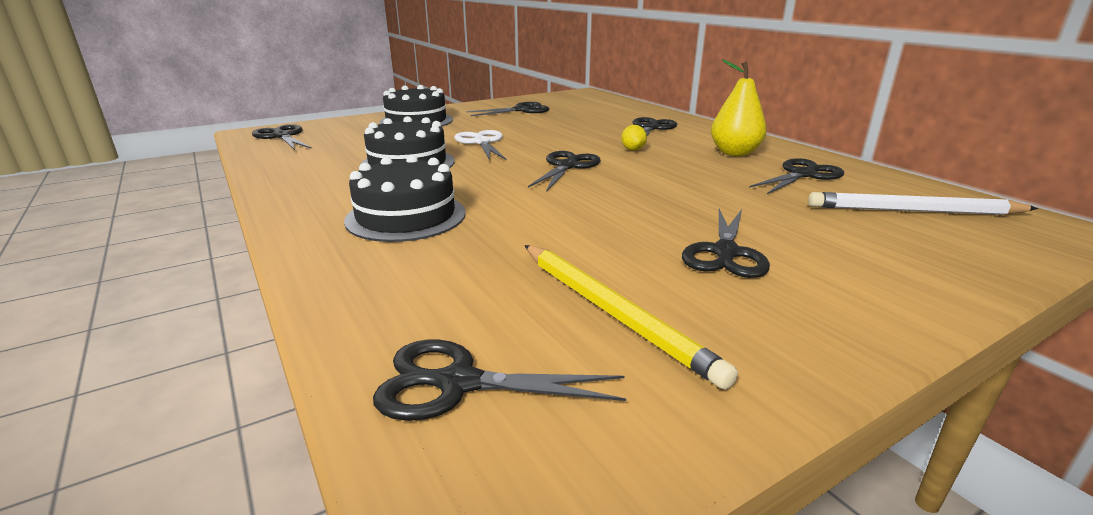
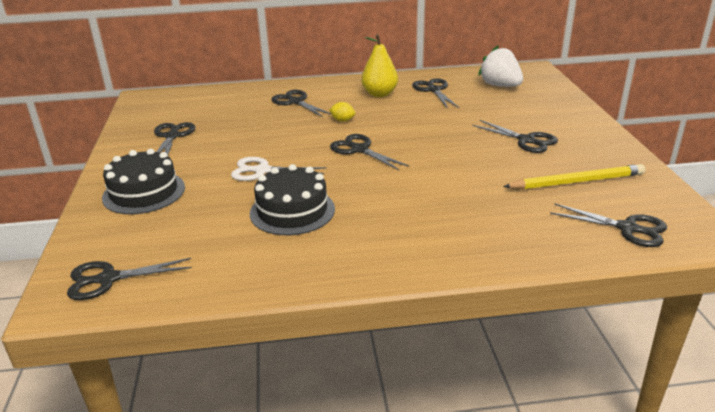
camera: 65 degrees left, 5 degrees up
(406, 216) = (419, 223): black cake -> none
(458, 383) = (627, 228): black scissors -> black scissors turned 90 degrees counterclockwise
(913, 211) = (500, 86): white pencil -> white strawberry

